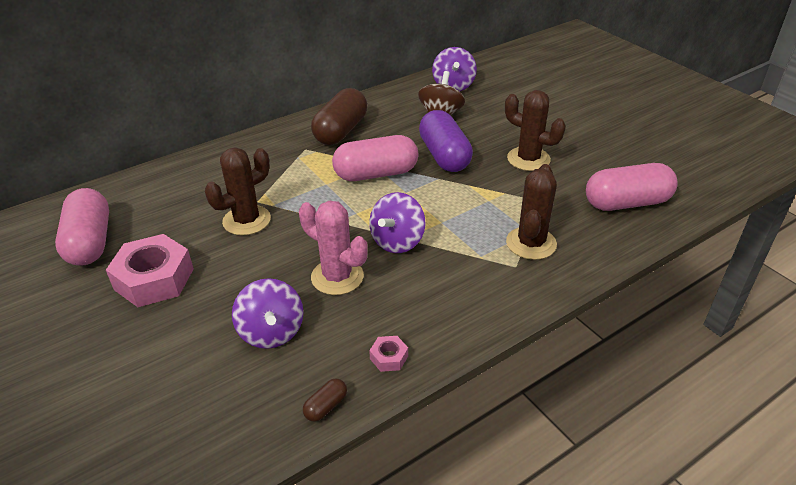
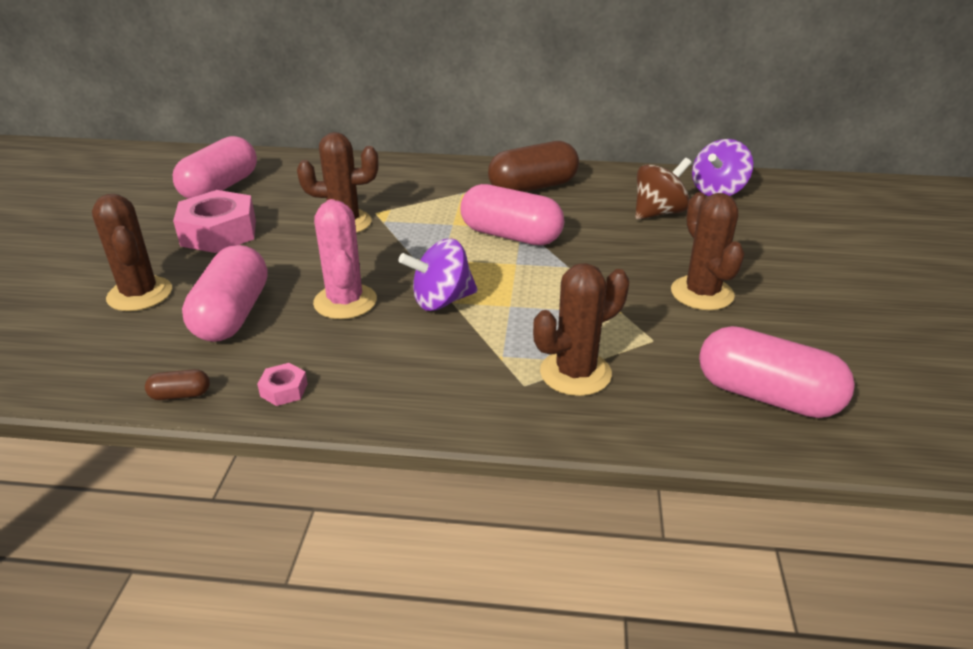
camera: 40 degrees right, 5 degrees down
(169, 362) = (140, 294): none -> brown cactus
(271, 332) = (232, 315): purple spinning top -> pink capsule
(444, 156) = (606, 250): purple capsule -> none

